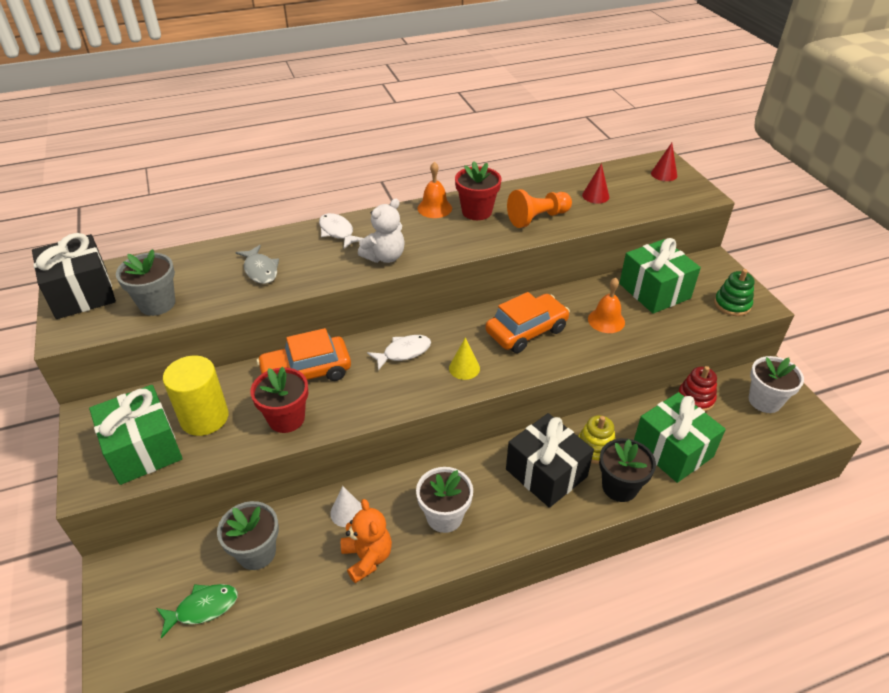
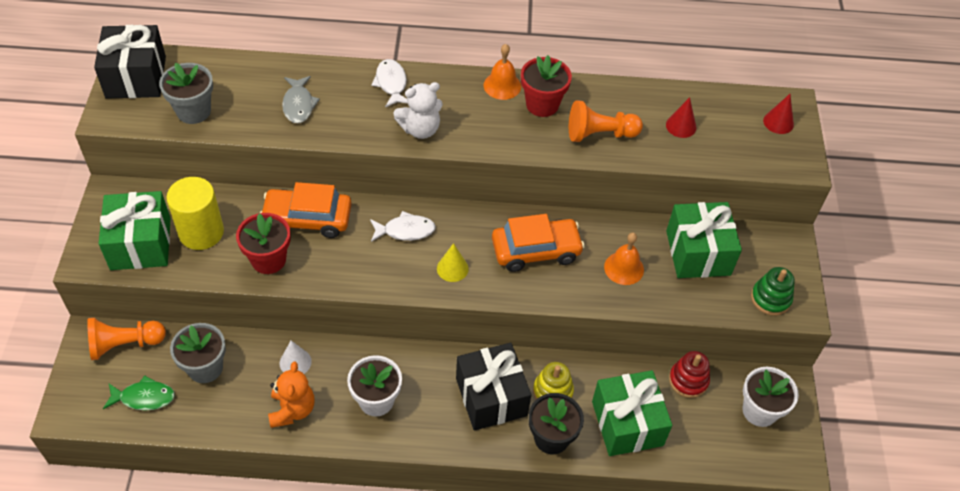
camera: 20 degrees right, 10 degrees up
(157, 563) = (125, 344): none -> orange pawn

